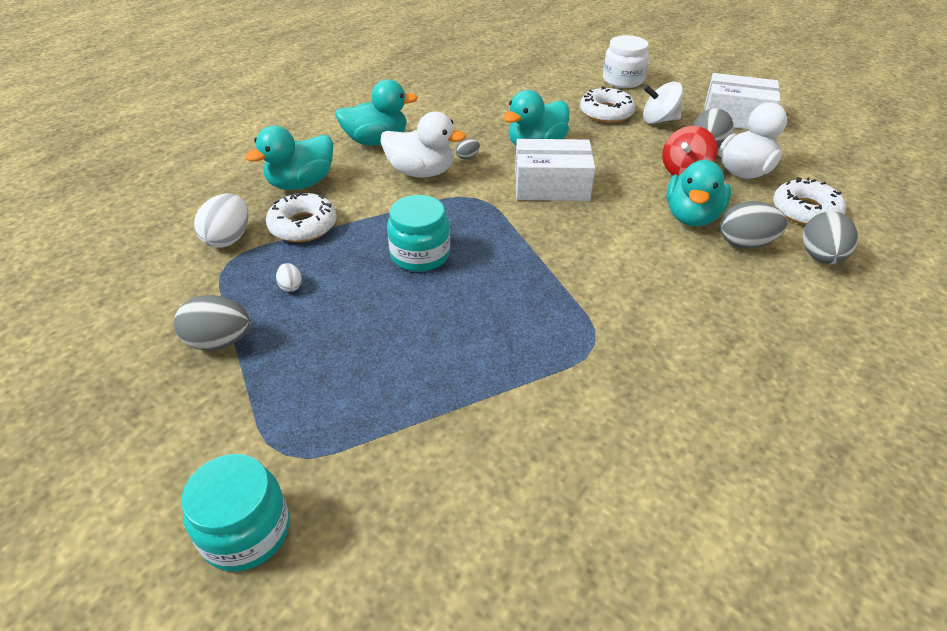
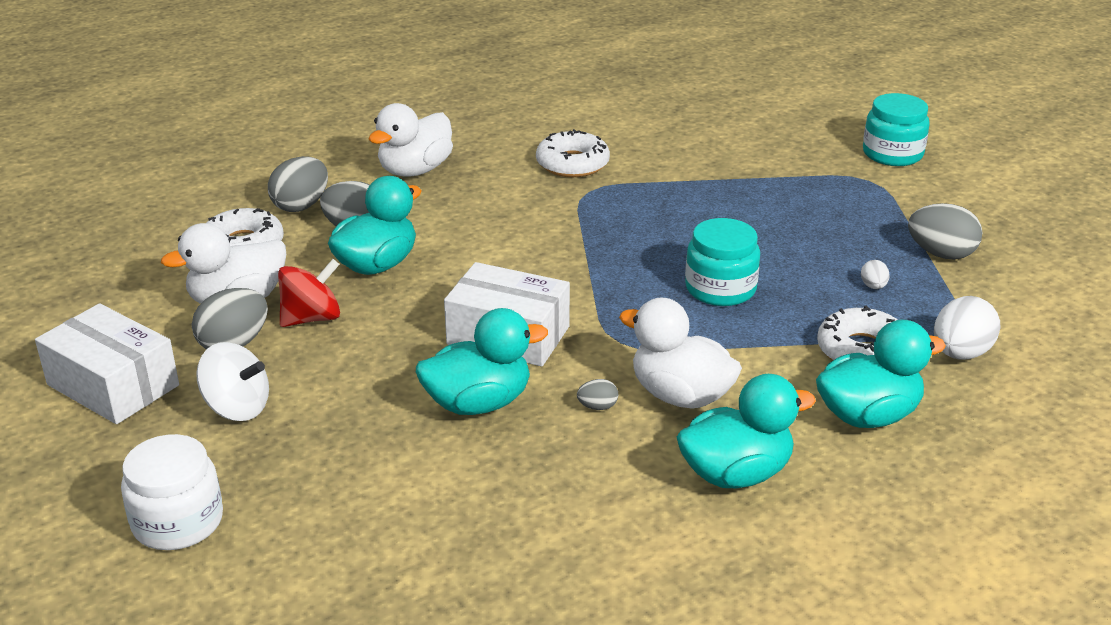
camera: 160 degrees left, 10 degrees down
(376, 141) = (736, 474): turquoise duck -> turquoise duck turned 150 degrees clockwise
(606, 113) = (302, 444): white donut -> white donut (572, 164)
(784, 328) = (415, 170): none -> white duck

